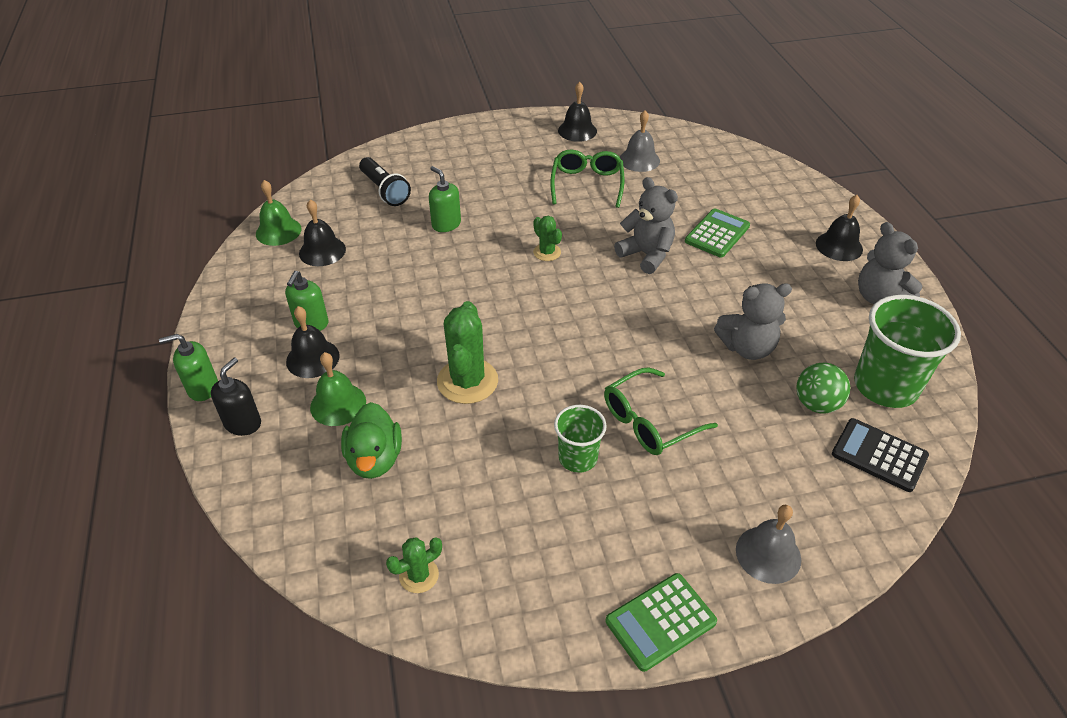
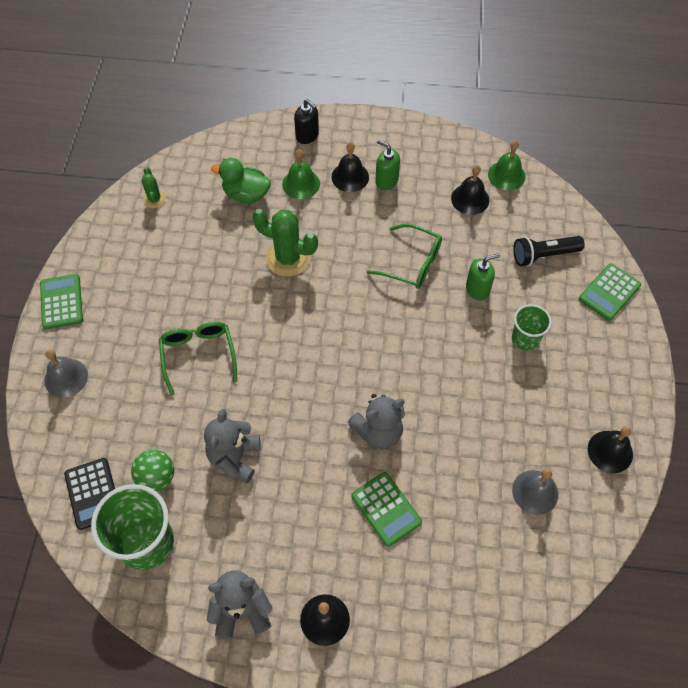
camera: 110 degrees right, 15 degrees up
(202, 388) = (347, 119): green soap dispenser -> none
(414, 149) = (609, 292): none -> green calculator
(547, 252) = (411, 353): green cactus -> none
(578, 458) = (191, 301): green cup -> green cup (525, 339)
(587, 184) = (505, 423): green glasses -> green glasses (412, 263)
(879, 455) = (92, 493): black calculator -> black calculator turned 105 degrees clockwise

